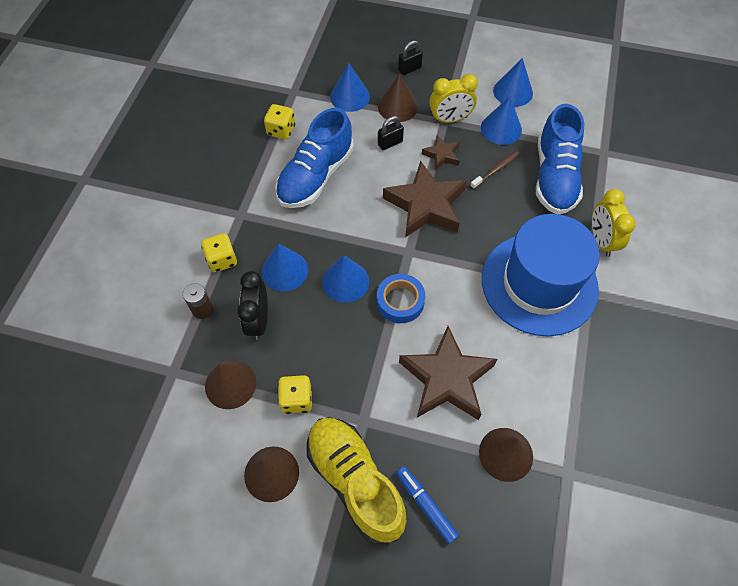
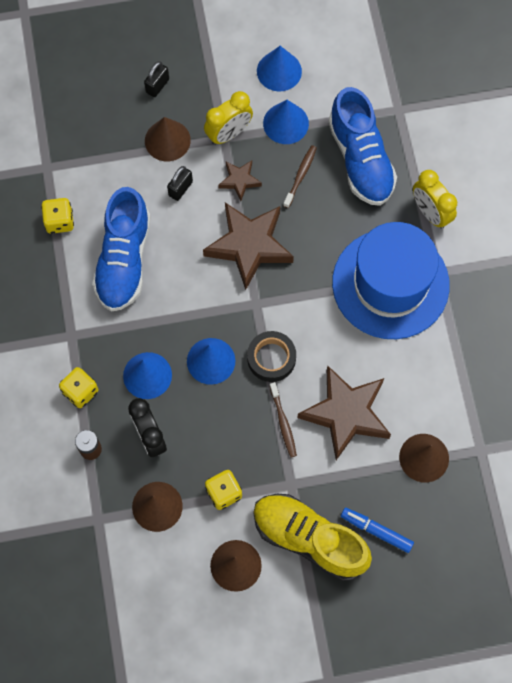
camera: 25 degrees left, 10 degrees up
(350, 96) = (110, 148): blue cone -> none
(383, 361) = (283, 423): none -> brown toothbrush
(400, 301) = (271, 358): blue tape -> black tape

